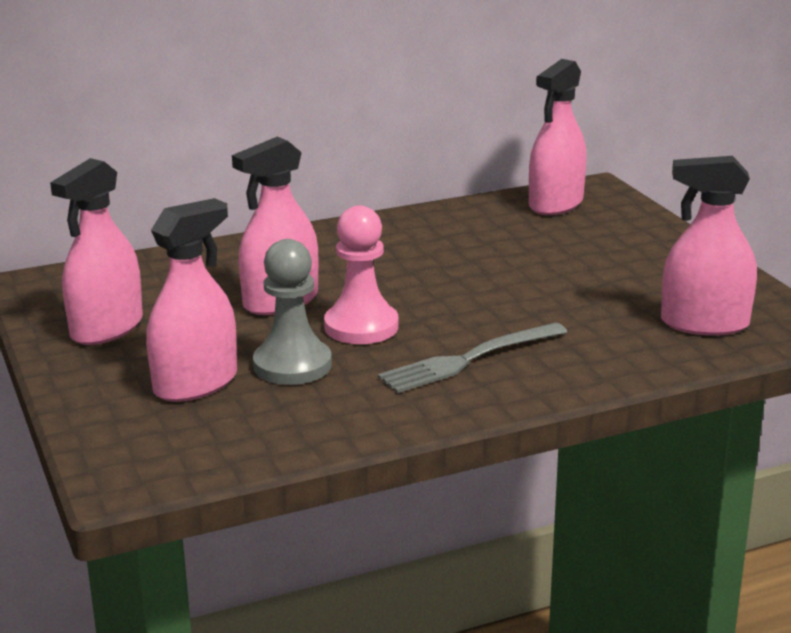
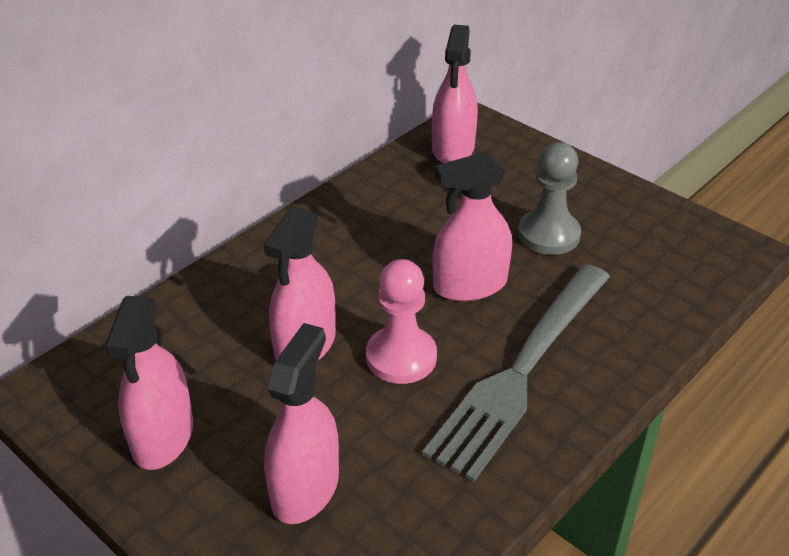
camera: 25 degrees left, 15 degrees up
(292, 365) = (376, 431): grey pawn -> grey pawn (548, 234)
(467, 360) = (520, 373): grey fork -> grey fork, size x1.63
(704, 324) = (669, 267): pink spray bottle -> pink spray bottle (470, 285)

